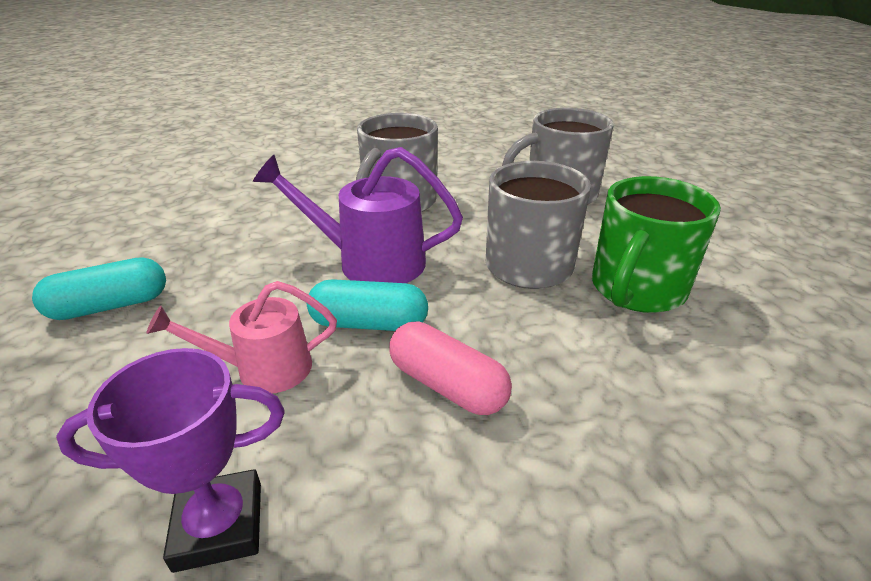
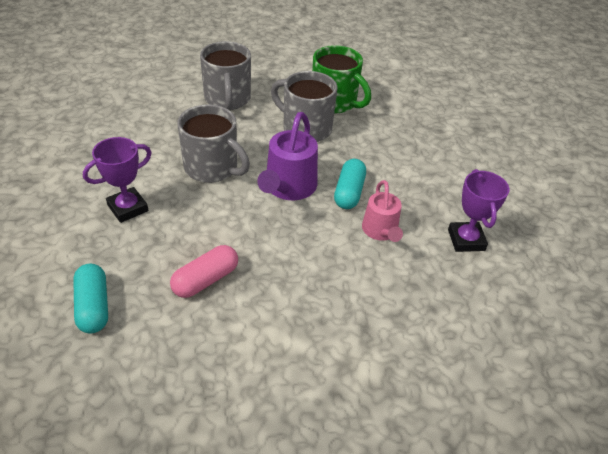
camera: 85 degrees left, 10 degrees up
(110, 306) = (314, 308): turquoise capsule -> turquoise capsule (93, 306)
(317, 168) = (128, 208): none -> purple trophy
(447, 385) = (395, 172): pink capsule -> pink capsule (205, 280)

